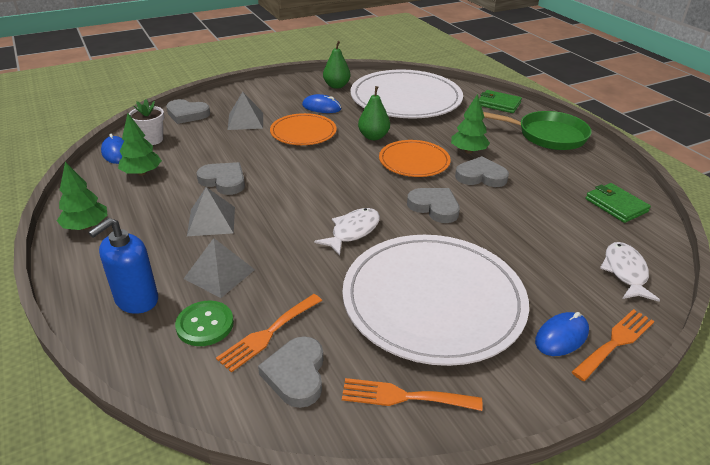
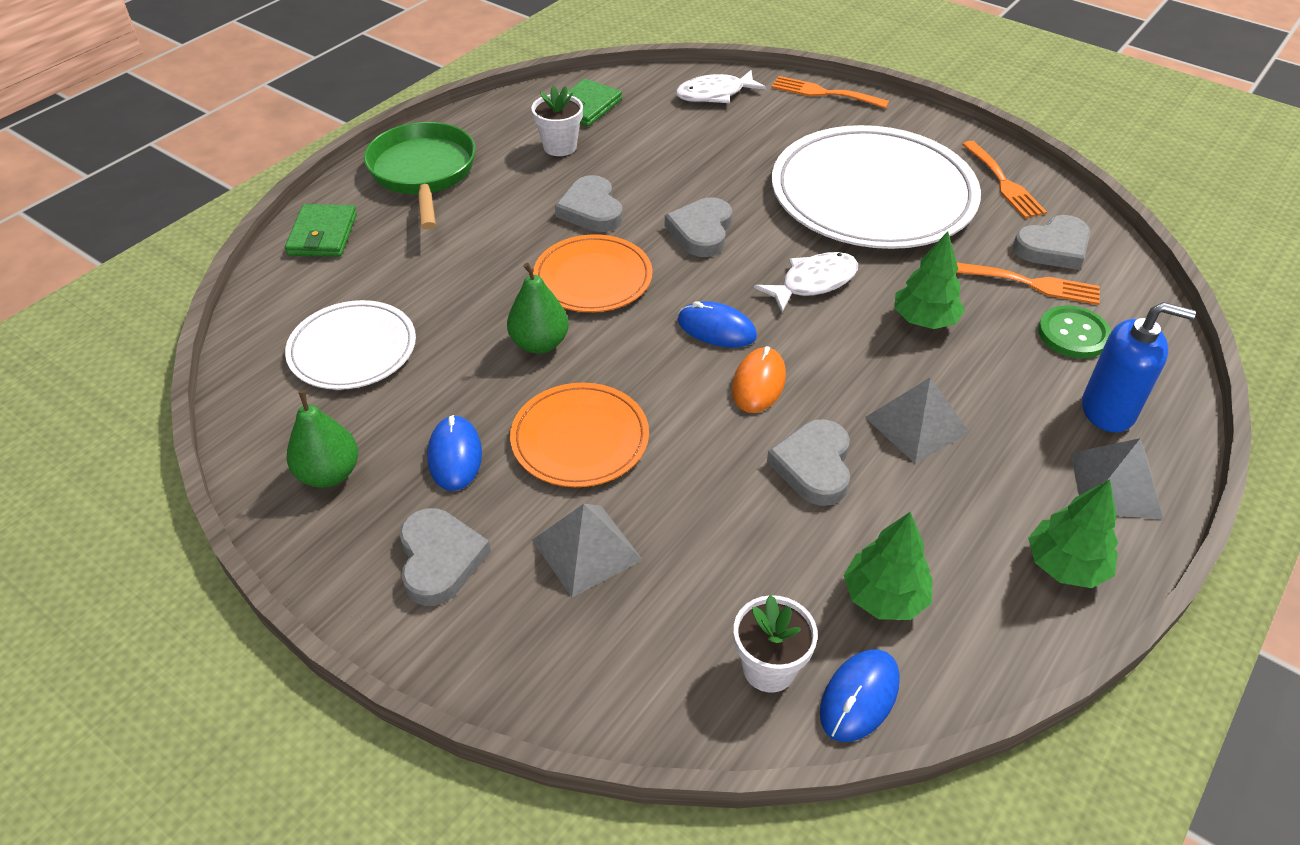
camera: 115 degrees left, 10 degrees up
(187, 114) = (620, 678): grey heart -> grey heart (440, 559)
(219, 274) = (997, 362): grey pyramid -> grey pyramid (1115, 485)
(290, 184) = (758, 383): none -> orange mouse
(353, 231) = (813, 282): white fish -> white fish turned 135 degrees clockwise
(406, 99) = (352, 349): white plate -> white plate, size x0.53
(468, 151) = (523, 234): green tree -> green tree (924, 320)
(561, 183) = (560, 147): none -> white flower pot
(561, 336) = (845, 118): blue mouse -> blue mouse (716, 329)

